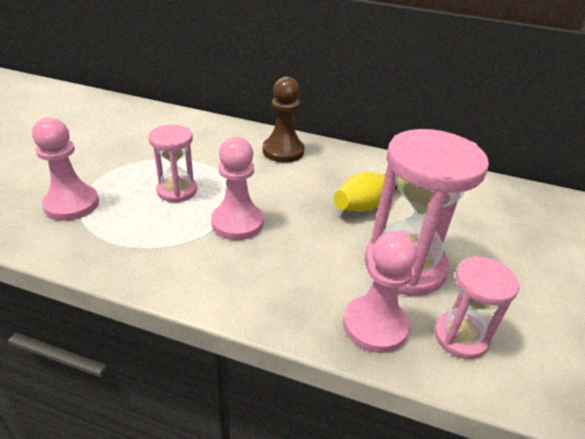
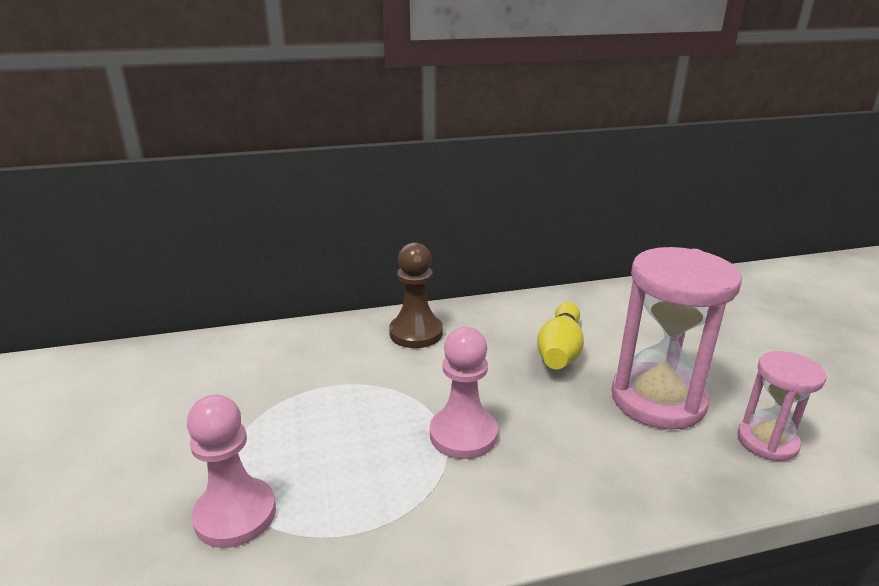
camera: 30 degrees left, 10 degrees down
(177, 191) = (352, 431): pink hourglass -> none
(375, 325) = (701, 470): pink pawn -> none

